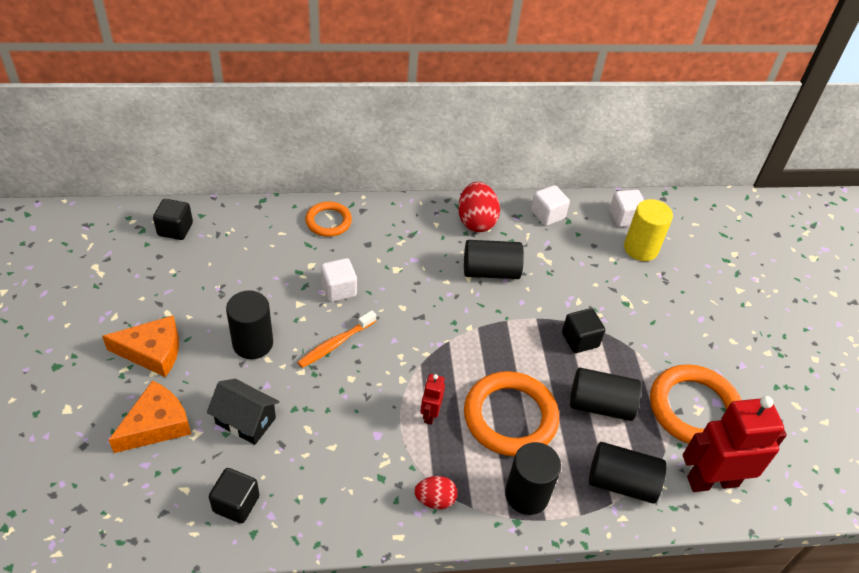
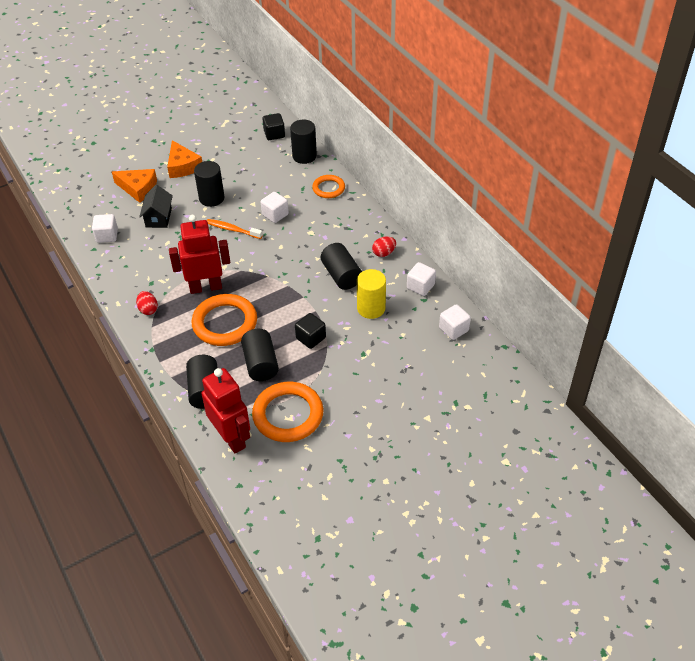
camera: 70 degrees right, 0 degrees up
(236, 504) = (107, 236): black cube -> white cube
(430, 414) = (205, 287): red robot -> red robot, size x2.13
(476, 221) = (384, 253): red egg -> red egg, size x0.60
(527, 494) = (172, 348): black cylinder -> black cylinder (304, 156)
(641, 248) = (426, 347): yellow cylinder -> yellow cylinder (371, 308)

